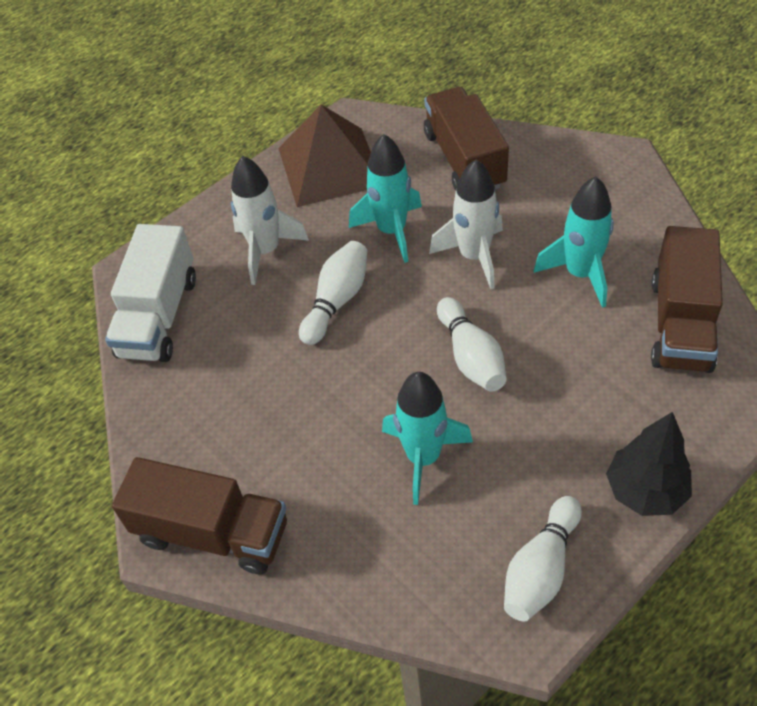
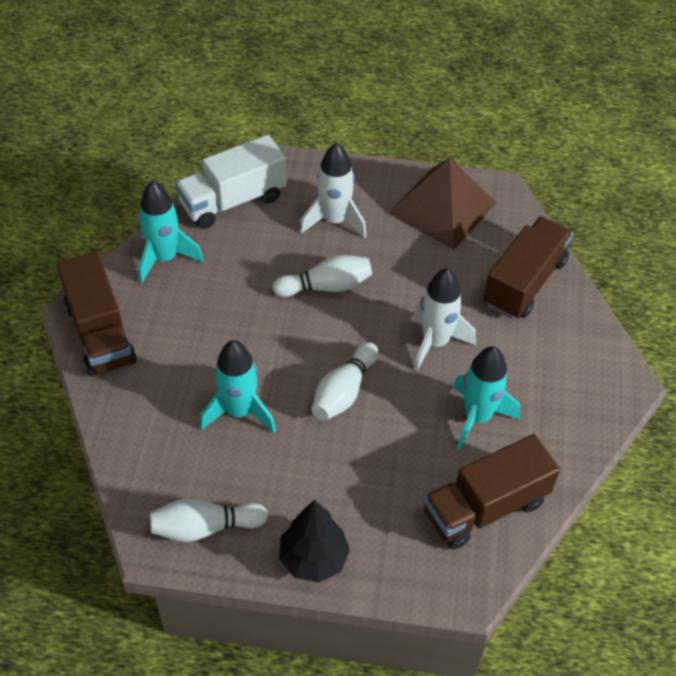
camera: 45 degrees right, 0 degrees up
(391, 231) = (415, 280): turquoise rocket -> turquoise rocket (165, 258)

